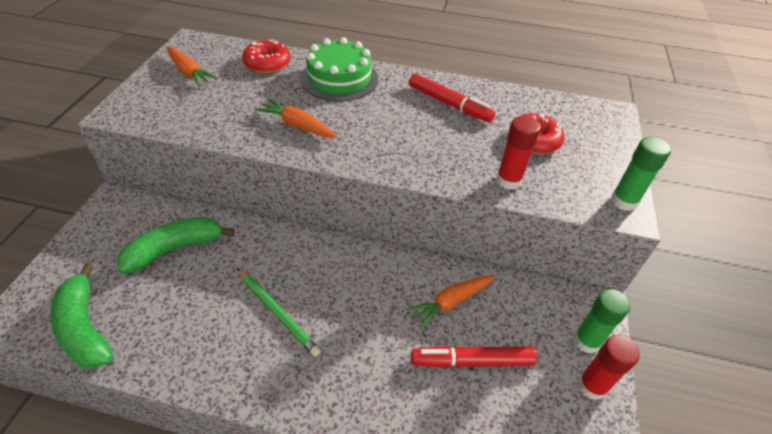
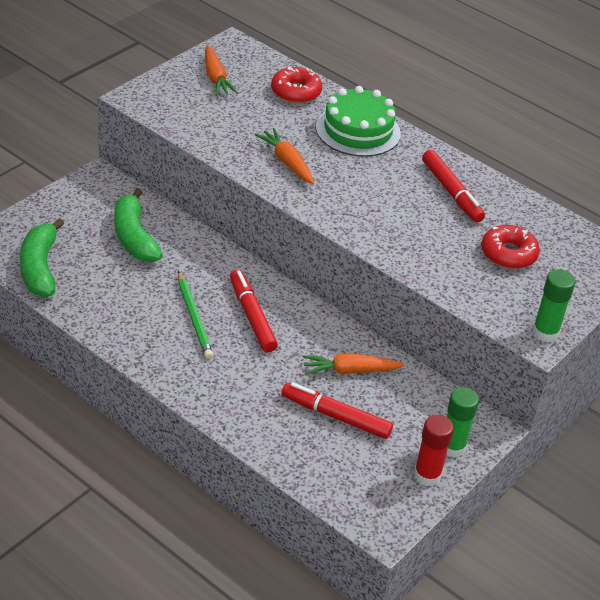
camera: 25 degrees right, 5 degrees down
(175, 249) = (134, 237): green banana -> green banana turned 105 degrees counterclockwise
(331, 285) = (252, 316): none -> red marker
(508, 181) = (449, 277): red glue stick -> none

